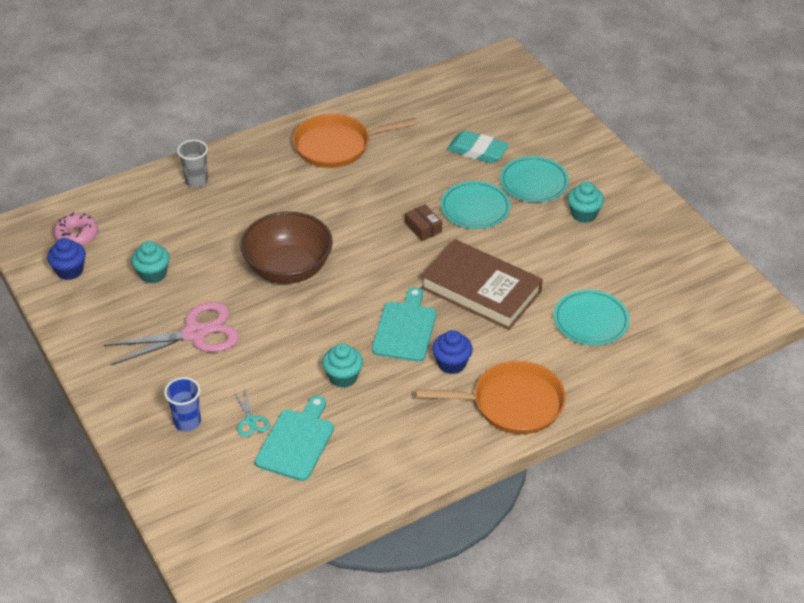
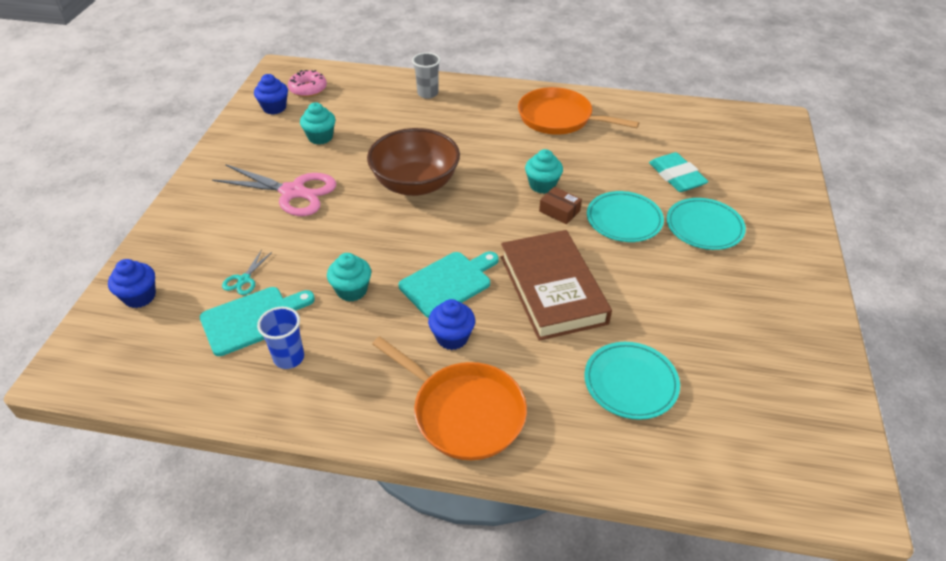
camera: 40 degrees right, 0 degrees up
(185, 484) = (140, 297): none -> blue cupcake
(187, 422) = (203, 251): blue cup -> blue cup (289, 358)
(423, 228) = (559, 211): brown box -> brown box turned 60 degrees counterclockwise
(583, 214) = (727, 279): turquoise cupcake -> turquoise cupcake (542, 185)

